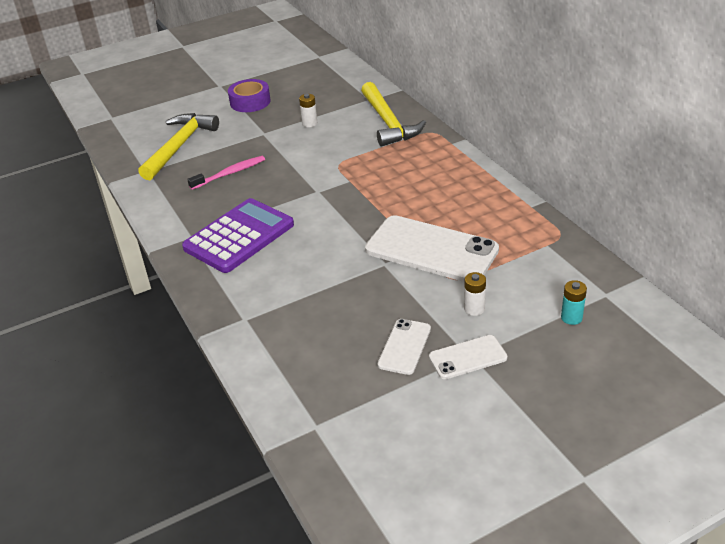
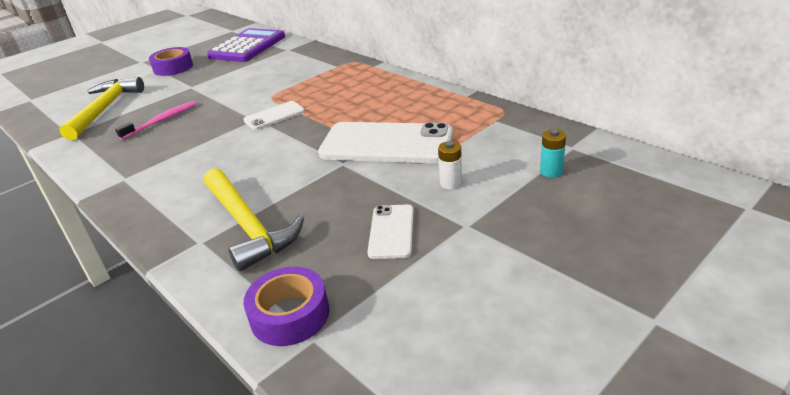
camera: 15 degrees left, 5 degrees down
(239, 236) = (180, 169): purple calculator -> purple calculator (247, 47)
(302, 403) = (290, 315): none -> purple tape
(309, 123) = (235, 73): white battery -> none
(388, 122) = (309, 61): yellow hammer -> yellow hammer (248, 226)
(467, 357) = (464, 227): white phone -> white phone (274, 116)

